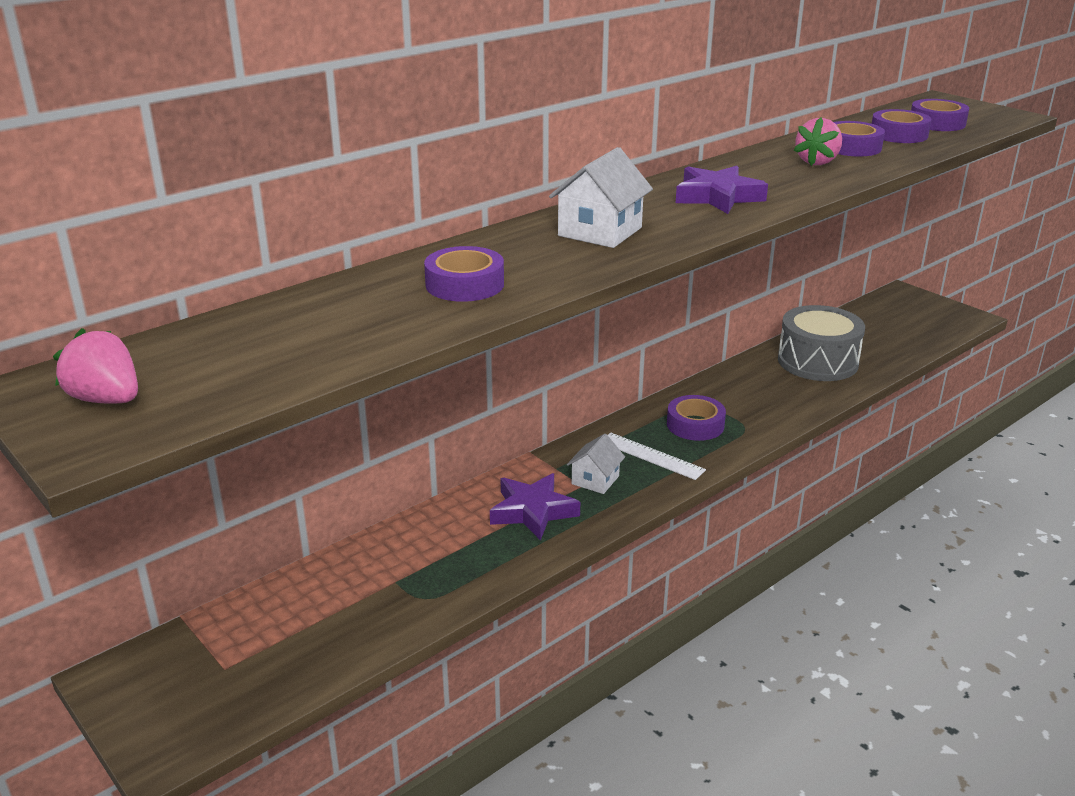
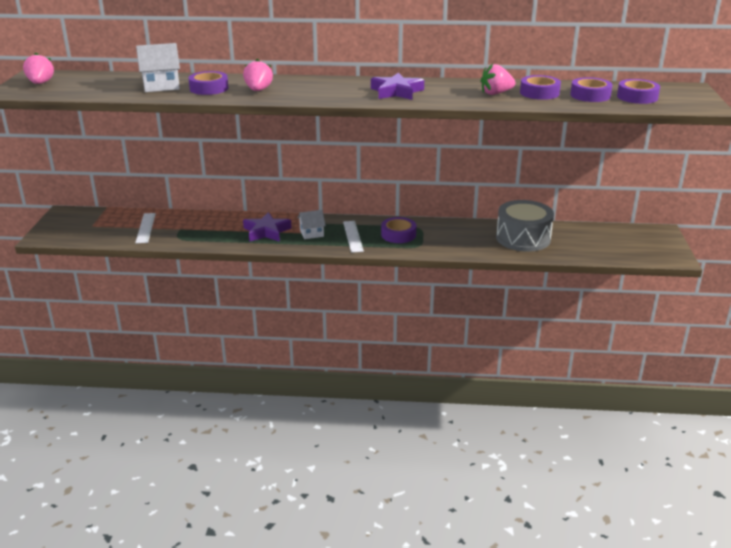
camera: 45 degrees right, 0 degrees up
(334, 613) = (146, 228): none -> white ruler
(546, 259) = (258, 90): none -> pink strawberry
(600, 232) = (306, 88): white house -> white house (161, 86)

